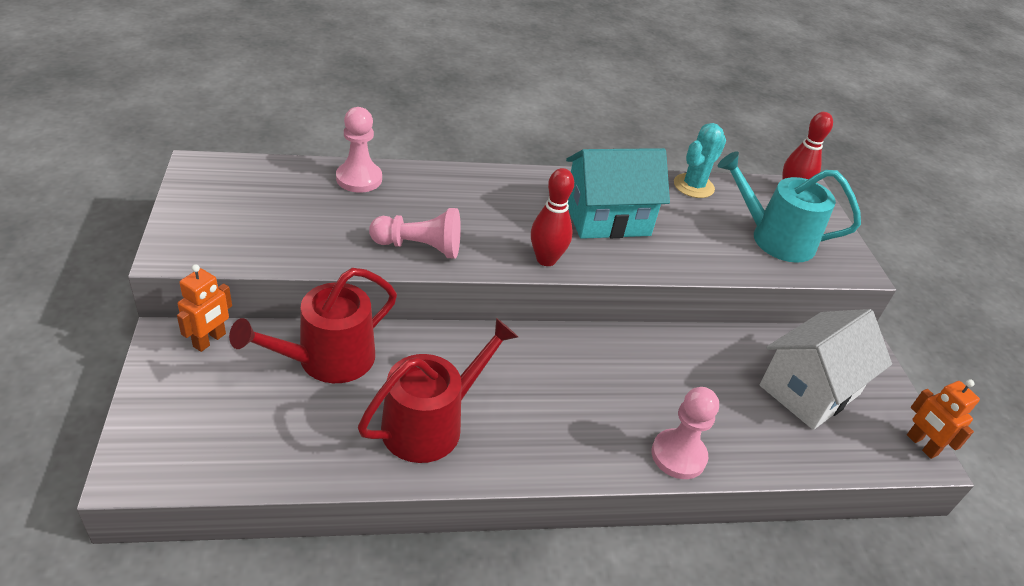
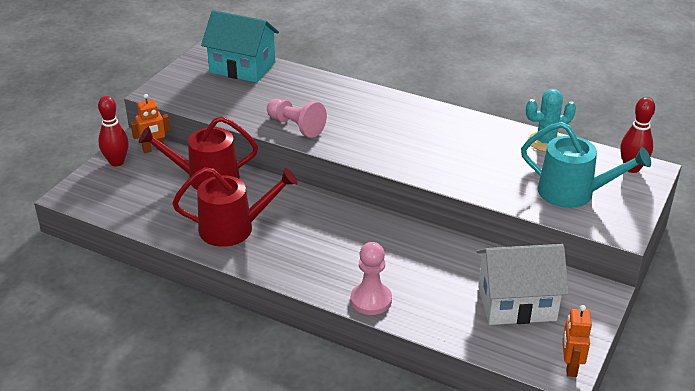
camera: 40 degrees right, 5 degrees down
(359, 179) = (297, 79): pink pawn -> none
(546, 259) = (372, 155): red bowling pin -> red bowling pin (117, 162)
(607, 218) = (447, 144): turquoise house -> turquoise house (242, 67)
(775, 238) = (573, 193): turquoise watering can -> turquoise watering can turned 150 degrees clockwise

